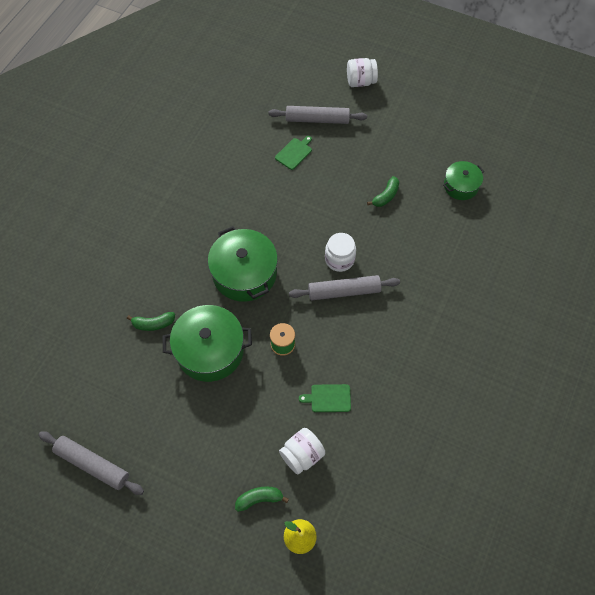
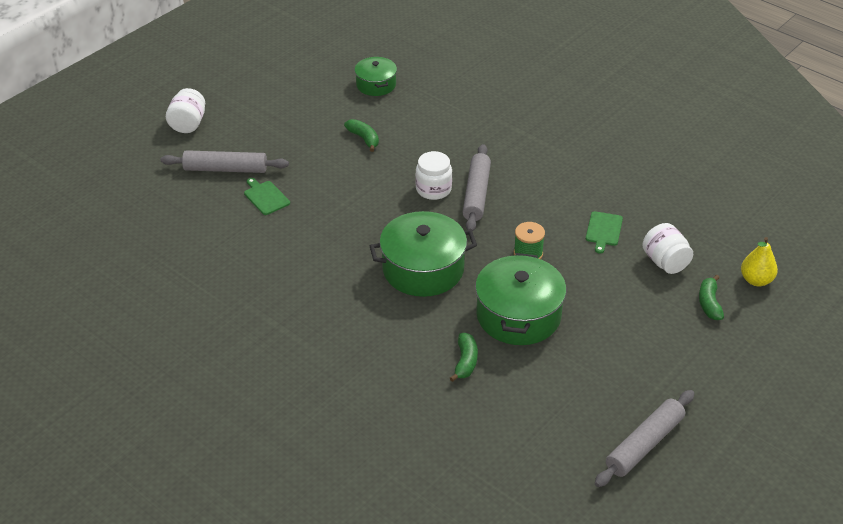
camera: 75 degrees left, 20 degrees down
(317, 119) = (225, 169): grey rolling pin -> grey rolling pin turned 75 degrees clockwise

